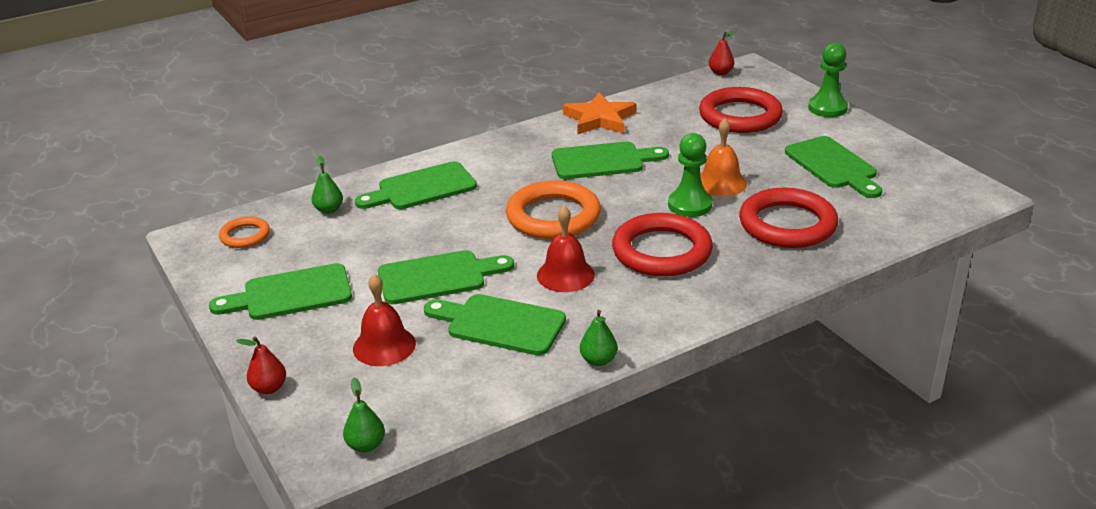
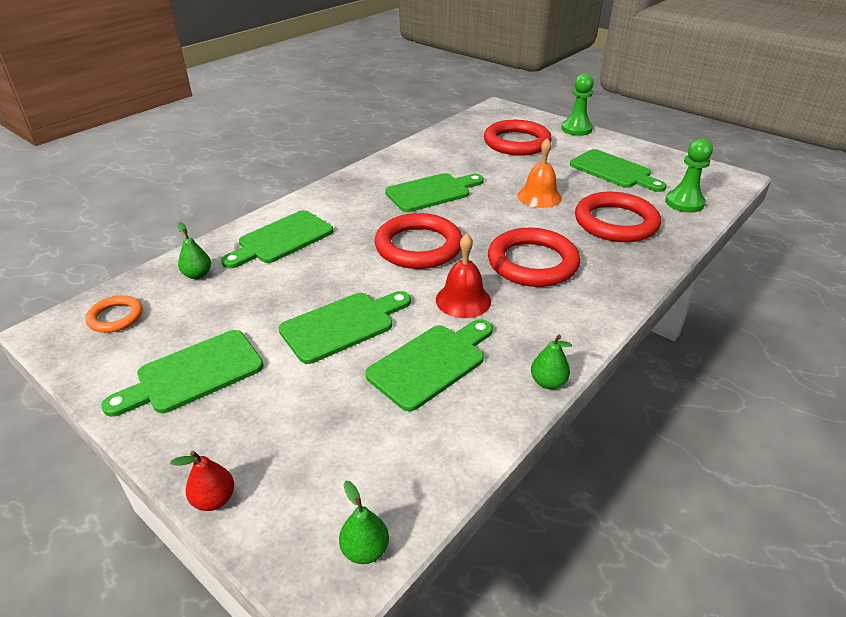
camera: 20 degrees left, 5 degrees up
(384, 346) = (324, 414): red bell -> none
(500, 324) = (431, 363): green cutting board -> green cutting board turned 135 degrees clockwise
(553, 216) = (418, 246): orange ring -> red ring
(600, 119) = (407, 158): orange star -> none
(690, 205) = (528, 218): green pawn -> green pawn (684, 203)
(721, 73) = (479, 113): red pear -> none

